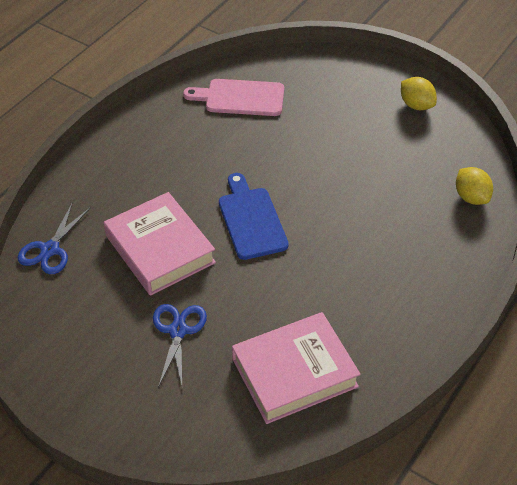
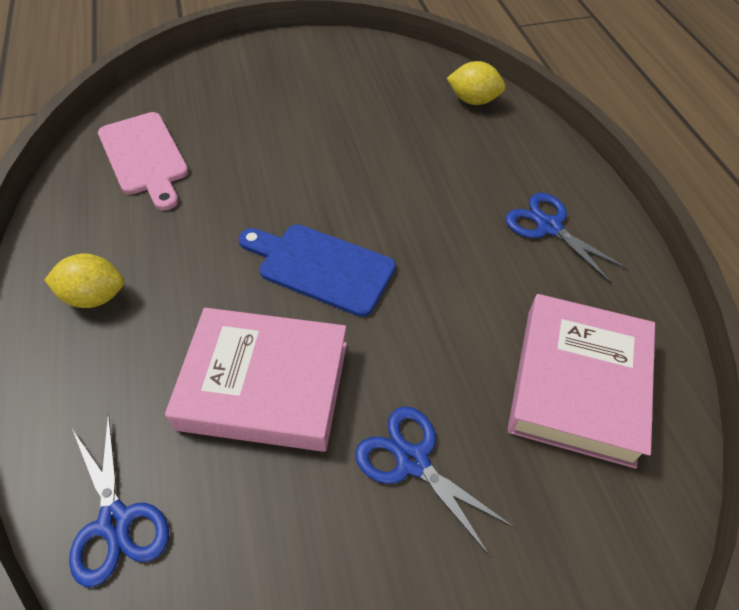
camera: 50 degrees left, 5 degrees up
(240, 98) = (144, 157): pink cutting board -> pink cutting board turned 75 degrees counterclockwise
(399, 298) = (549, 227): none -> blue scissors
(416, 105) = (325, 58): yellow lemon -> yellow lemon (94, 296)

